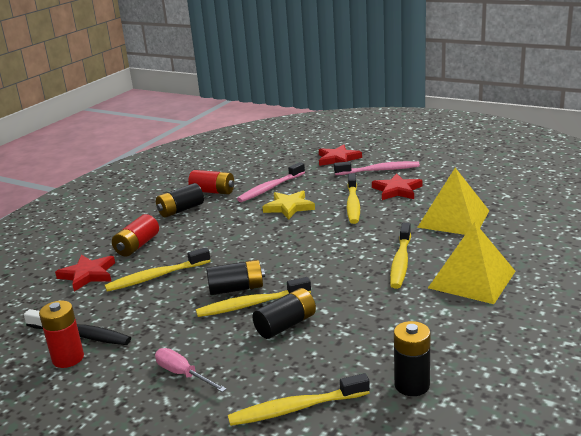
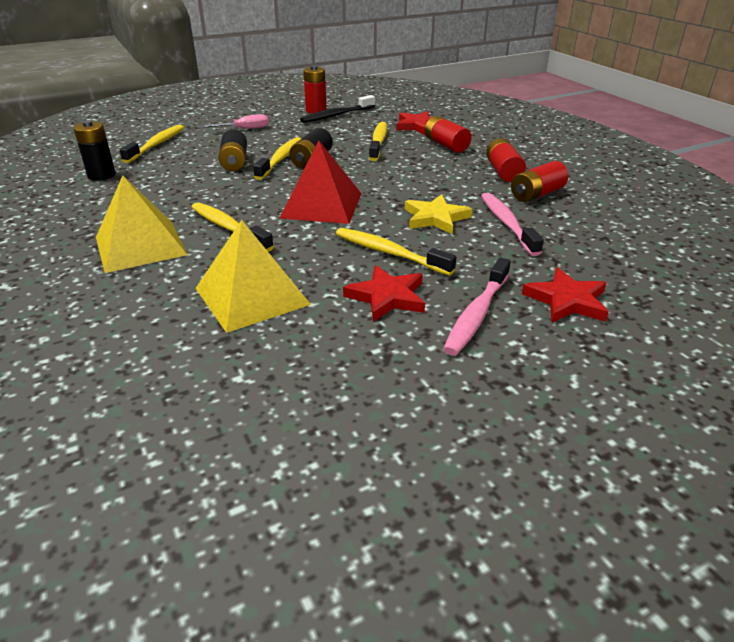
camera: 120 degrees right, 10 degrees up
(181, 210) = (503, 172): black battery -> red battery
(320, 247) = (321, 205): none -> red pyramid

